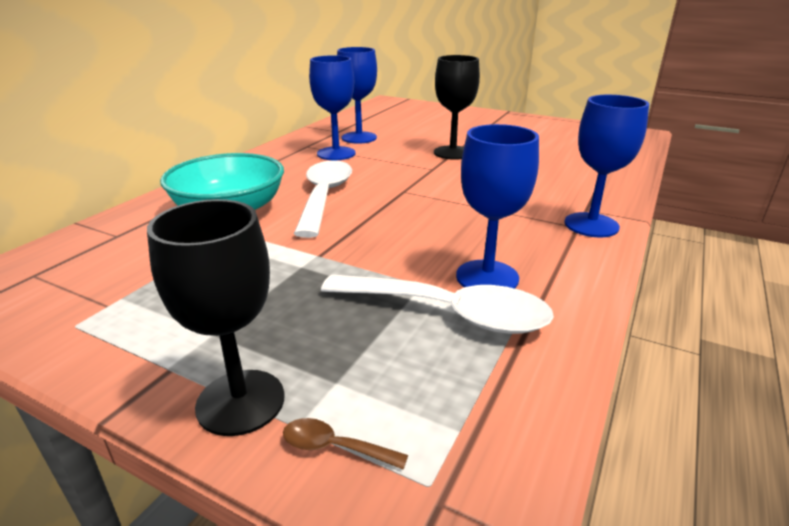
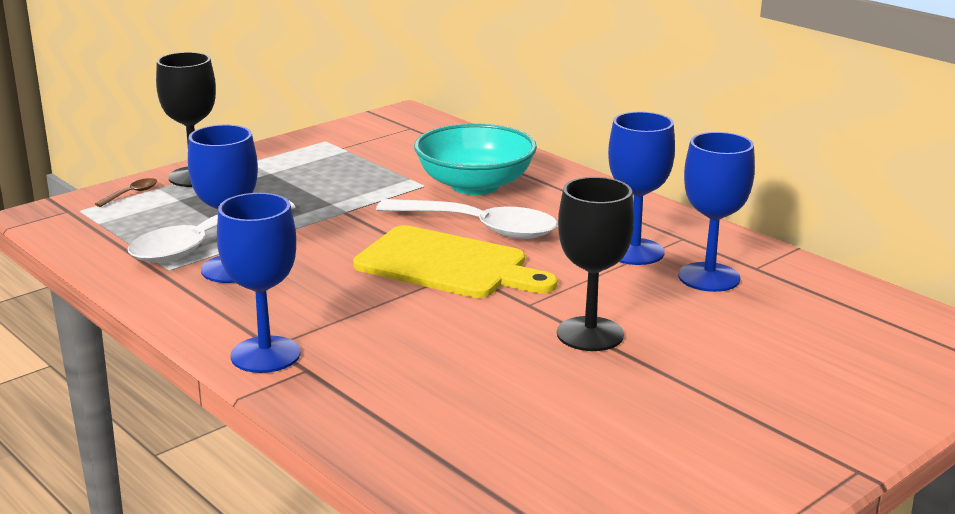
camera: 110 degrees right, 5 degrees down
(398, 196) = (447, 265): none -> yellow cutting board

